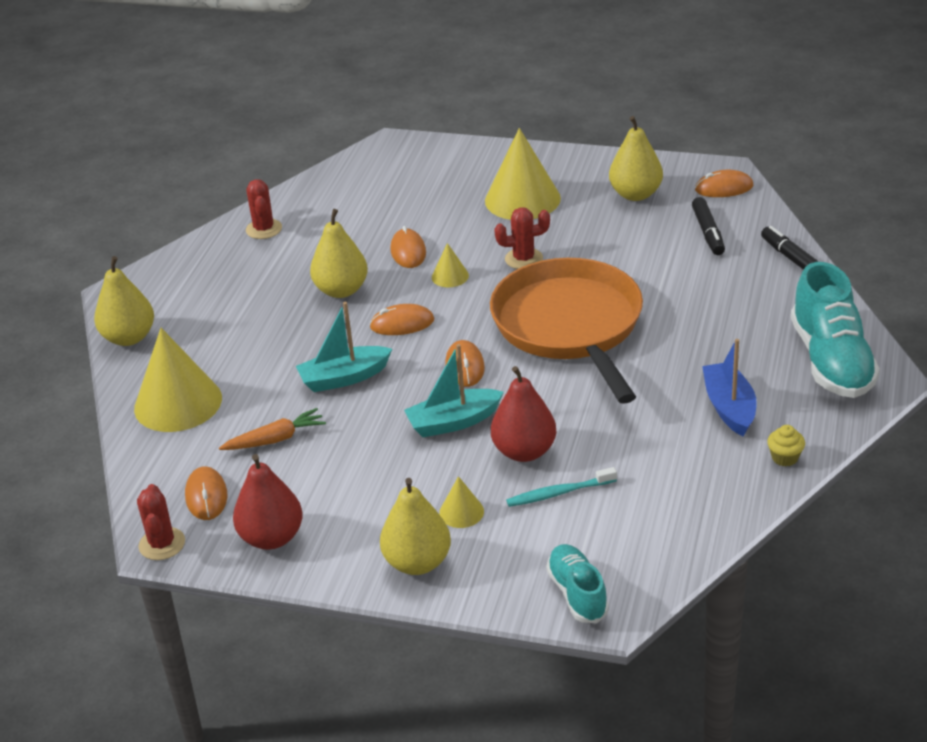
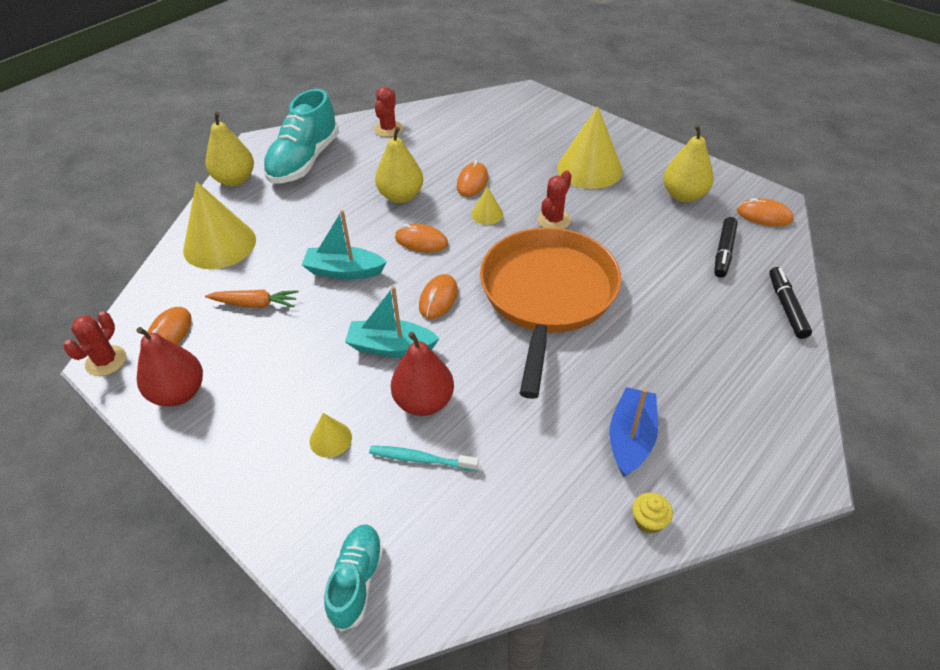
camera: 25 degrees right, 10 degrees up
(417, 562) = (258, 474): yellow pear -> none
(523, 259) = (554, 220): red cactus -> red cactus turned 75 degrees counterclockwise
(831, 361) = (760, 430): turquoise shoe -> turquoise shoe (304, 161)

